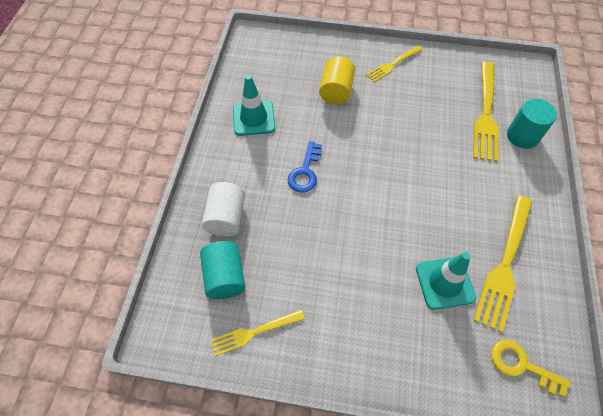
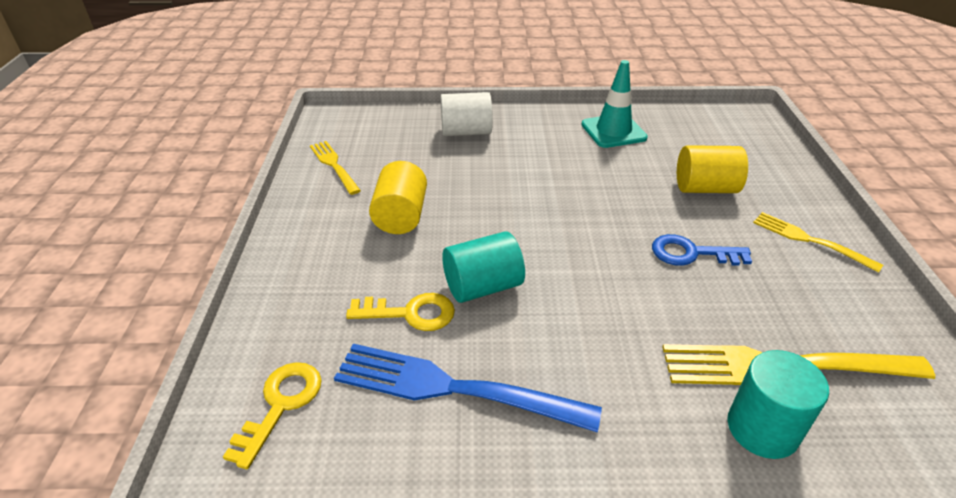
camera: 80 degrees right, 20 degrees down
(225, 277) = (395, 141): turquoise cylinder -> turquoise cylinder (483, 287)
(305, 172) = (550, 176): blue key -> blue key (691, 253)
(339, 281) = (400, 216): none -> yellow cylinder
(444, 283) = (410, 313): turquoise traffic cone -> yellow key
(505, 264) = (454, 388): yellow fork -> blue fork

